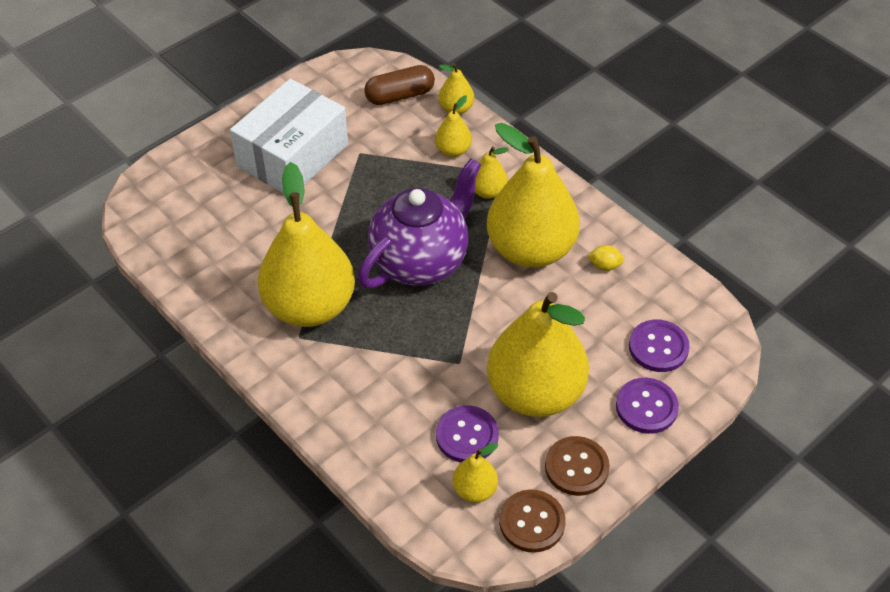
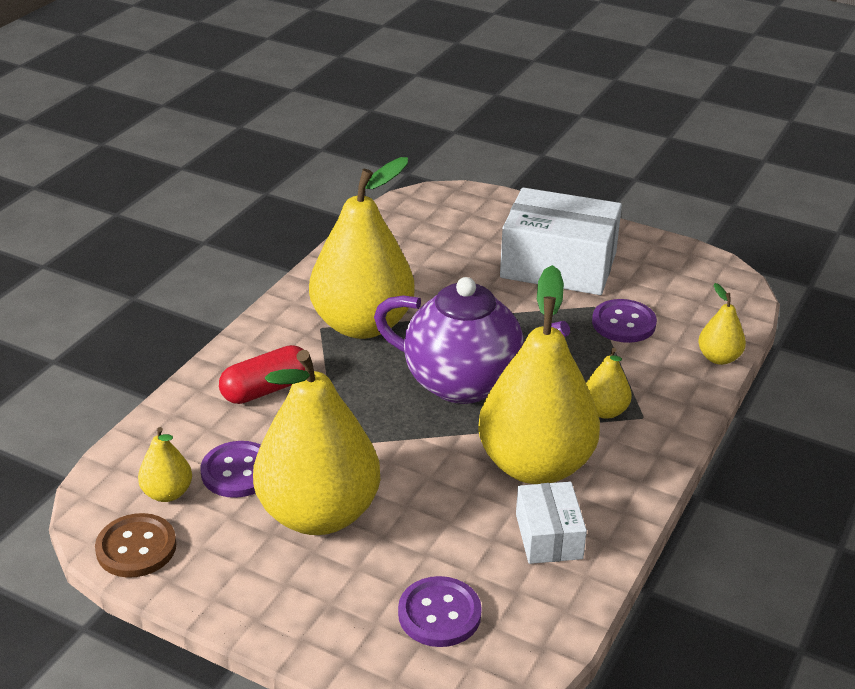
camera: 70 degrees right, 15 degrees down
(368, 394) = (266, 389): none -> red capsule
(400, 95) = (704, 313): brown capsule -> none
(453, 150) = (650, 370): yellow pear -> none
(576, 467) = (223, 571): brown button -> none
(604, 266) = (548, 536): yellow lemon -> white box
(646, 407) = (337, 619): purple button -> purple button (623, 323)

